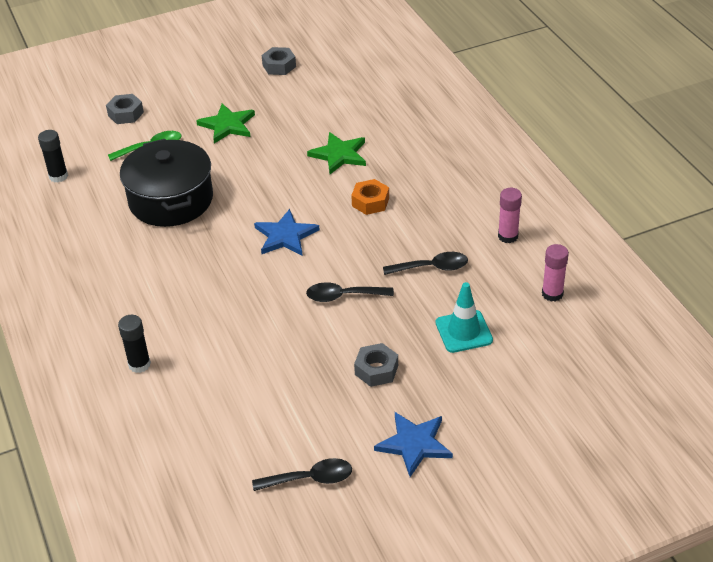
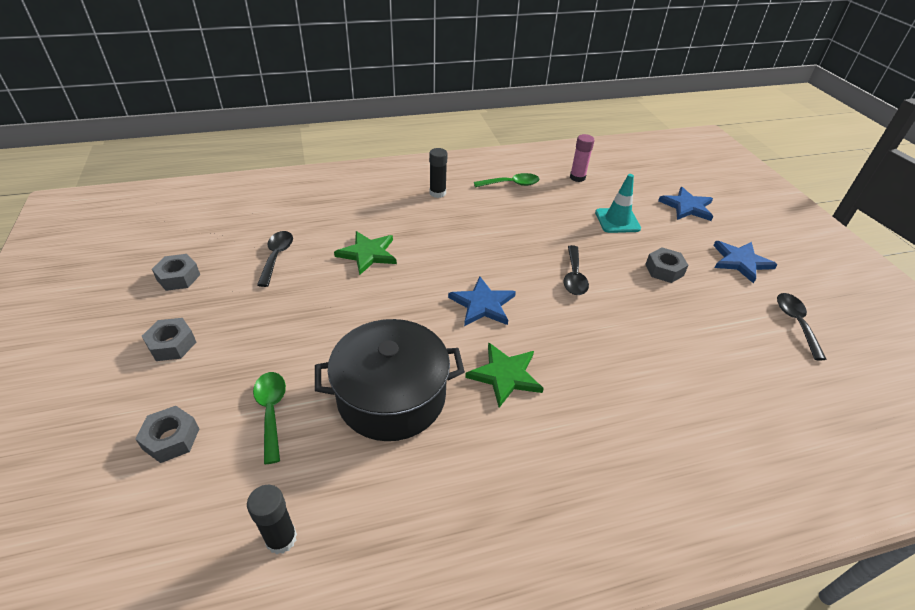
camera: 85 degrees left, 0 degrees up
(139, 364) = (678, 444): black glue stick -> black glue stick (437, 193)
(206, 87) = (172, 344): none -> grey nut
(227, 125) = (267, 331): green star -> green star (505, 375)
(370, 202) = (447, 244): orange nut -> none
(431, 268) = (542, 224): black spoon -> black spoon (277, 257)
(508, 236) = (511, 184): pink glue stick -> green spoon
(525, 402) = (687, 206): none -> blue star

